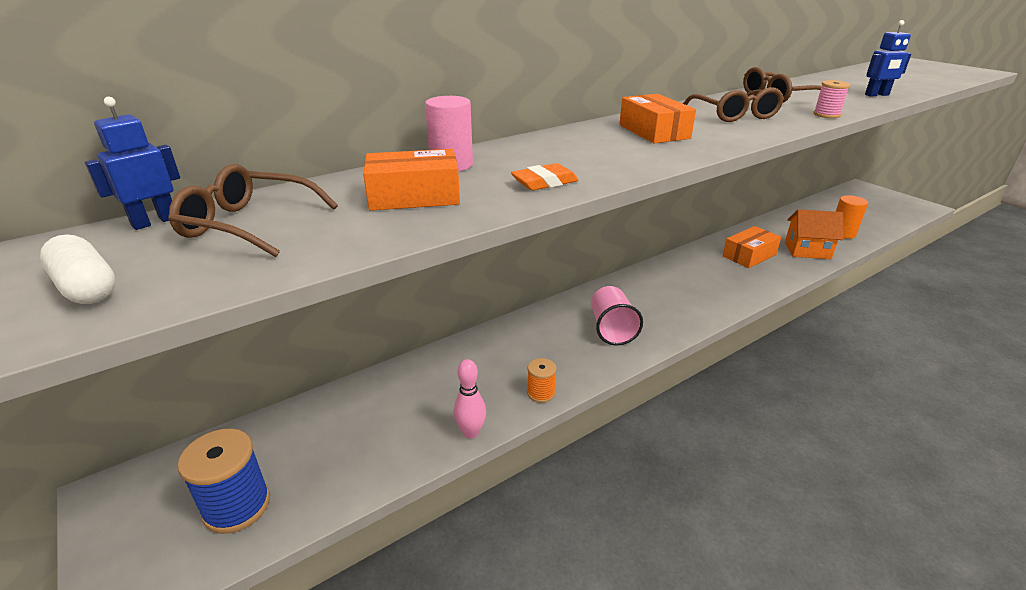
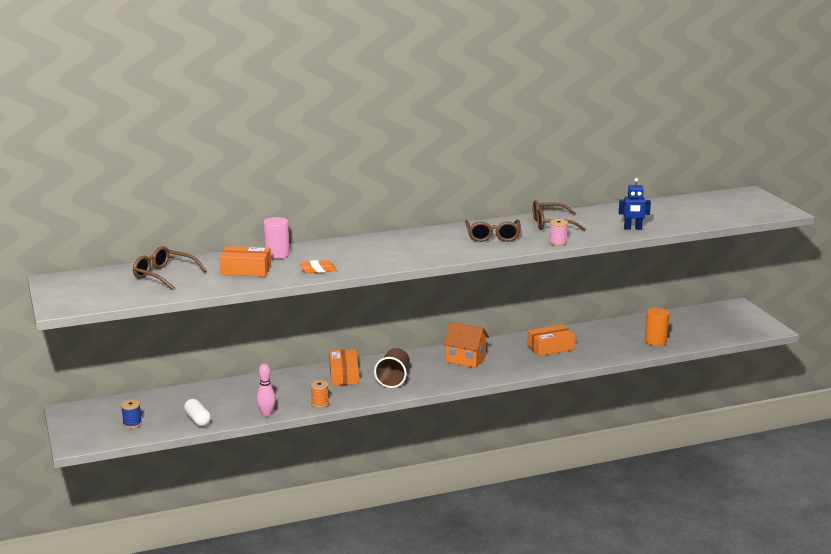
camera: 15 degrees right, 10 degrees down
(86, 287) = (99, 293): white capsule -> white capsule (198, 420)
(155, 222) = (123, 269): blue robot -> none
(237, 506) = (132, 424): blue spool -> blue spool, size x0.55
(612, 329) = (393, 379): pink cup -> brown cup
(654, 131) = (419, 244): orange box -> orange box (344, 375)
(807, 250) = (604, 350): orange house -> orange house (465, 359)

